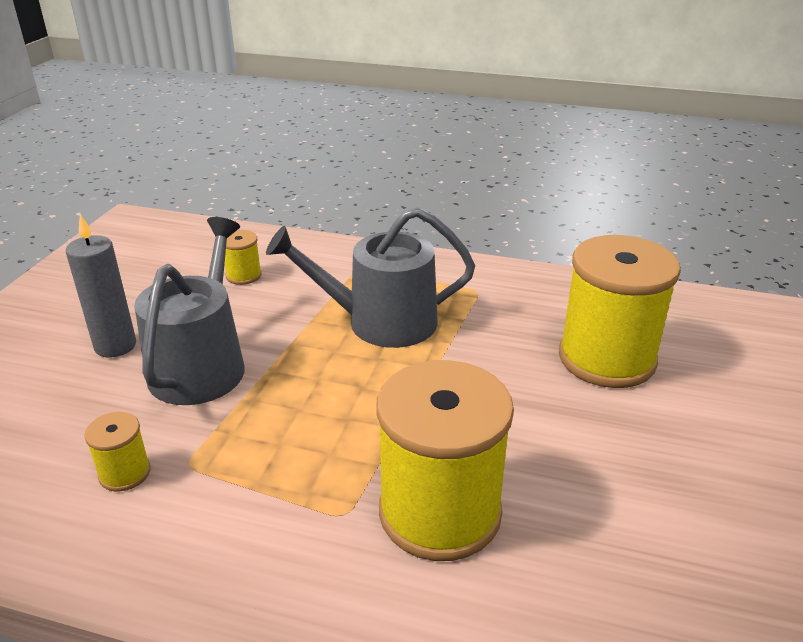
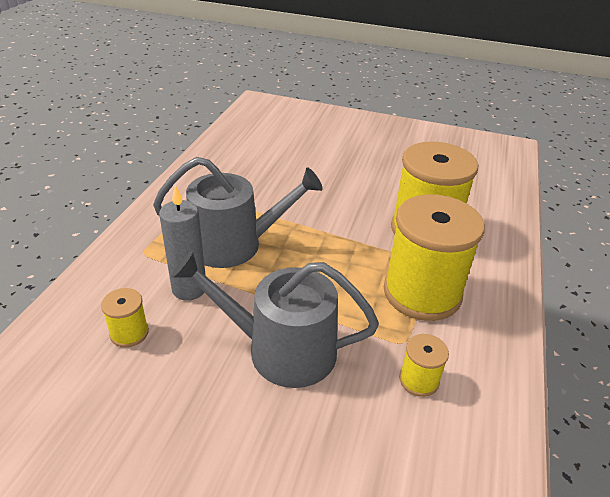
camera: 90 degrees left, 5 degrees up
(115, 346) = (242, 425): grey candle -> grey candle (189, 289)
(380, 322) = (235, 244): grey watering can -> grey watering can turned 90 degrees counterclockwise
(606, 358) = (291, 159): yellow spool -> yellow spool (422, 293)

